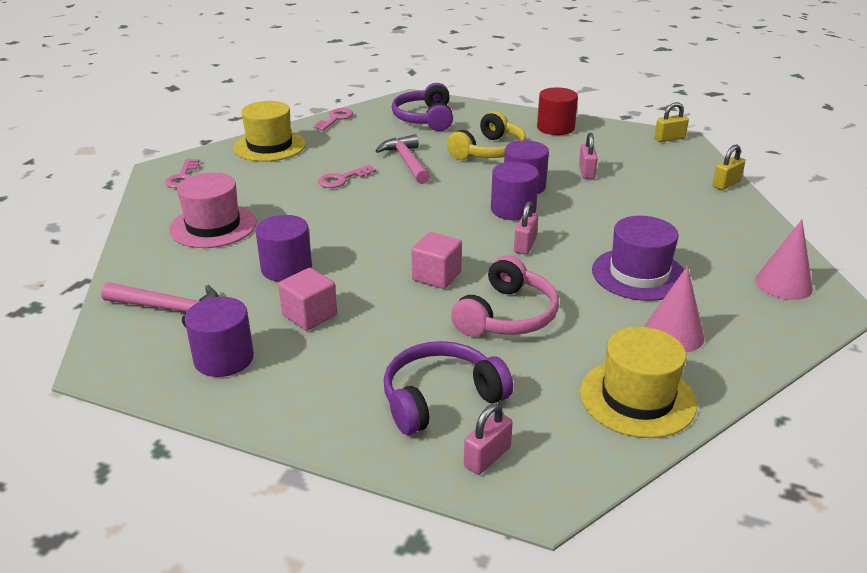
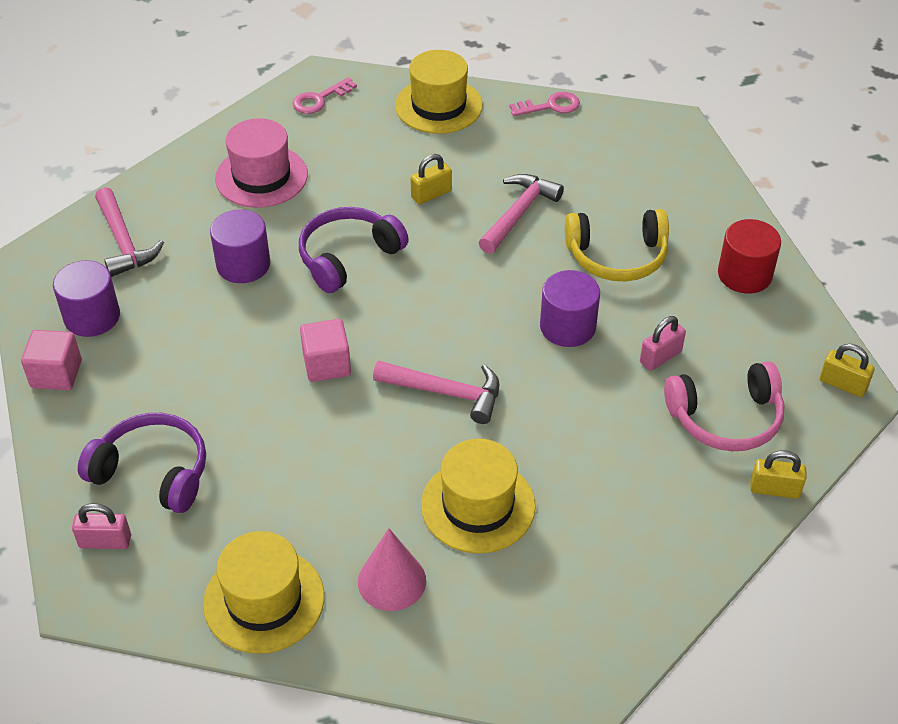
camera: 50 degrees right, 15 degrees up
(309, 315) = (190, 325): pink cube -> pink cube (56, 374)
(342, 179) = (431, 194): pink key -> yellow padlock
(425, 118) = (634, 165): purple headphones -> purple headphones (348, 257)
(507, 315) = (309, 447): pink headphones -> pink headphones (726, 418)
(513, 210) = (507, 346): purple cylinder -> none
(525, 245) = (446, 393): pink padlock -> pink hammer
(639, 274) = (478, 505): purple hat -> yellow hat
(783, 284) = (579, 632): pink cone -> none

